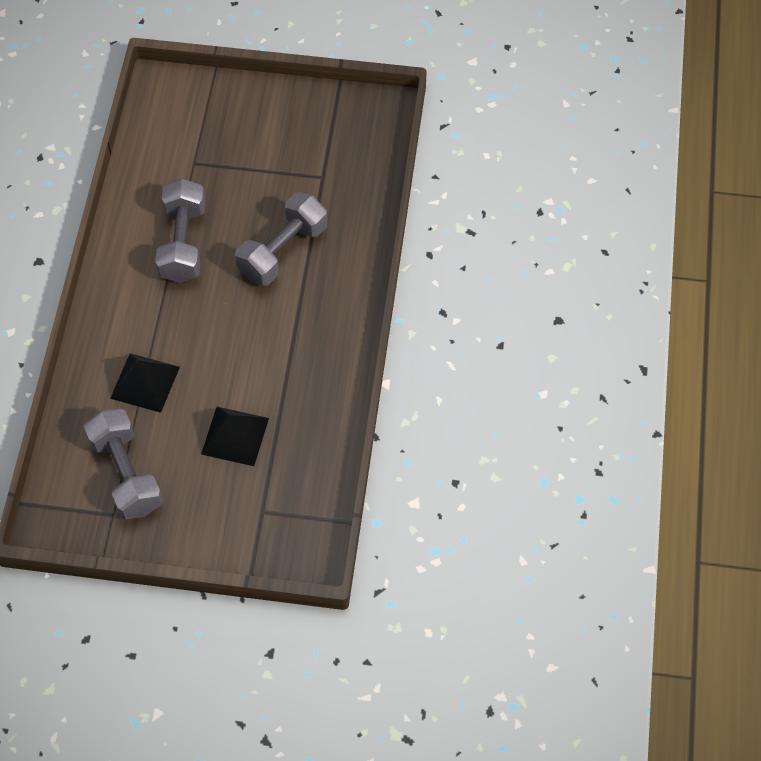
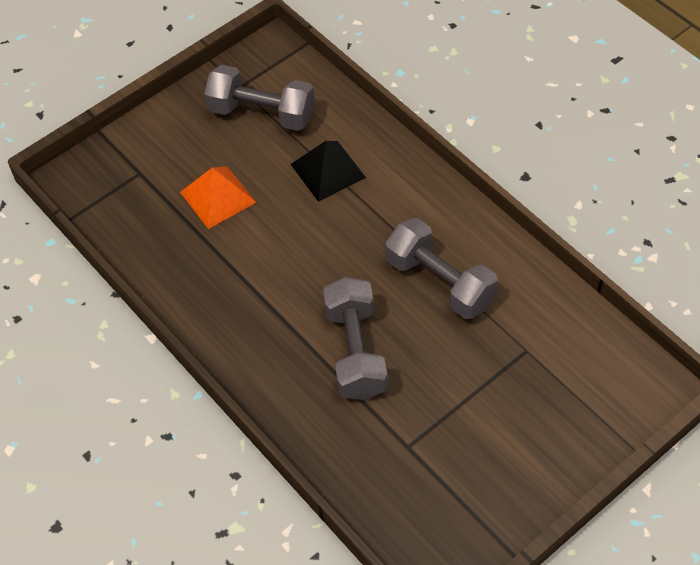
camera: 135 degrees right, 5 degrees down
(235, 436) = (218, 197): black pyramid -> orange pyramid

